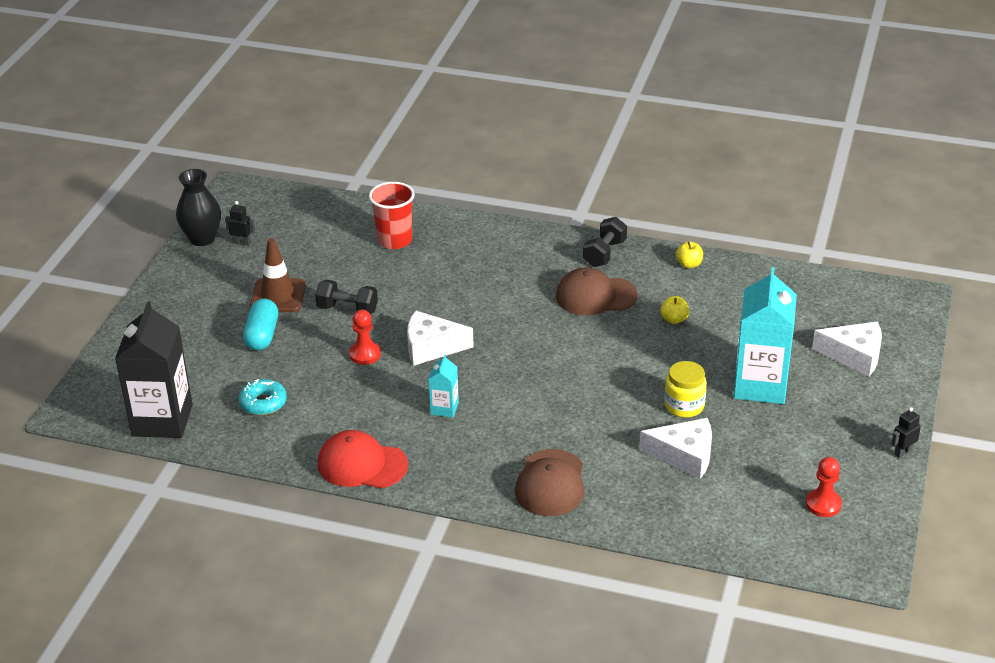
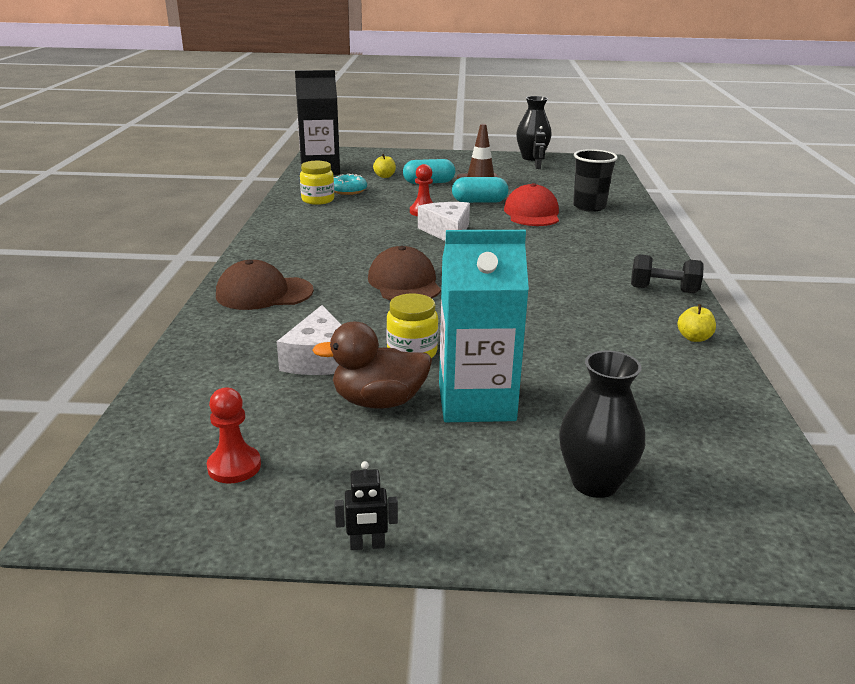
camera: 75 degrees right, 10 degrees down
(289, 431) = (318, 200): none -> yellow jar
(347, 309) = (479, 201): black dumbbell -> turquoise capsule
(362, 464) = (281, 224): red cap -> red cap (532, 213)
(394, 240) = (589, 207): red cup -> black cup
(444, 408) = (363, 243): turquoise carton -> none
(595, 296) = (581, 291): brown cap -> brown cap (404, 283)
(674, 319) = (573, 336): yellow apple -> yellow apple (384, 176)
(753, 431) = (378, 401): none -> brown duck
(854, 355) = (594, 483): white cheese -> black vase
(902, 452) = (367, 545): black robot -> black robot turned 135 degrees clockwise

